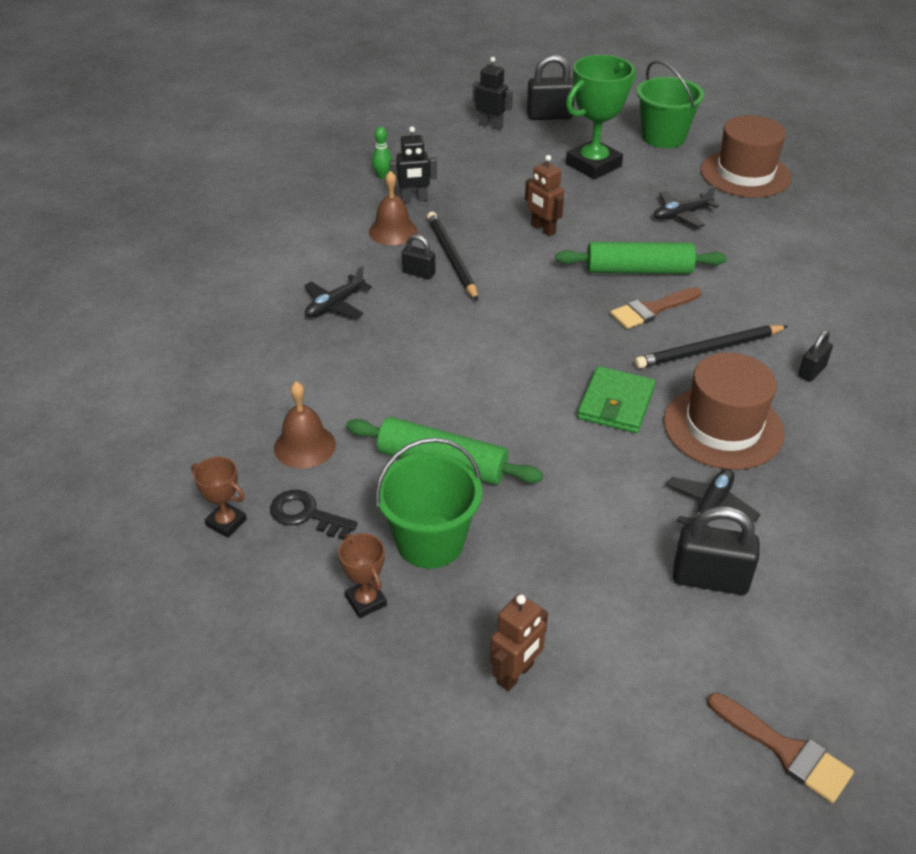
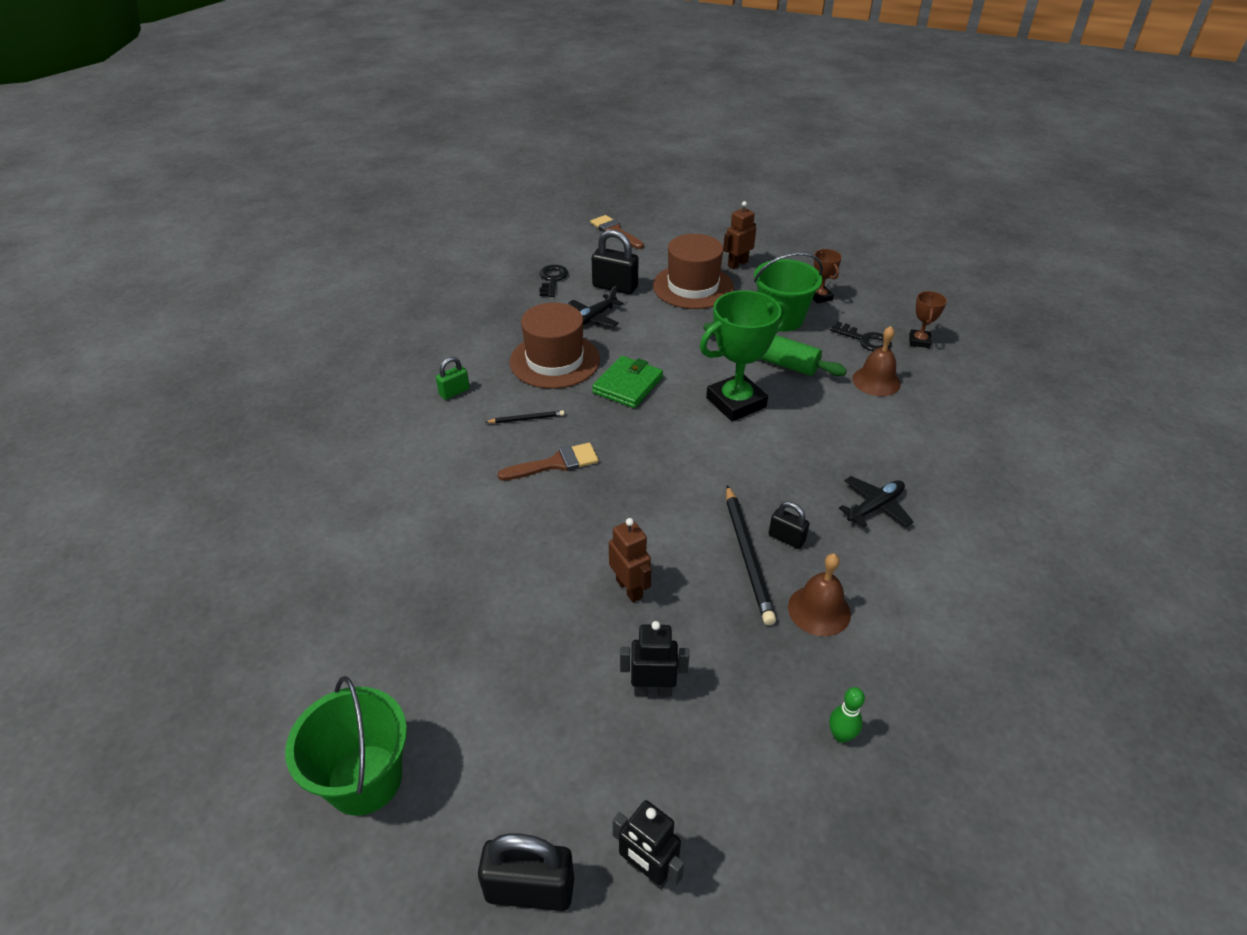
camera: 170 degrees left, 0 degrees up
(226, 522) = (919, 341): brown trophy -> brown trophy turned 60 degrees clockwise
(414, 199) = (792, 671): black robot -> black robot (653, 690)
(593, 165) = (513, 716): green trophy -> green trophy (736, 402)
(638, 270) = (544, 512): green rolling pin -> none
(681, 215) = (447, 590): black plane -> none
(709, 350) = (526, 419): black pencil -> black pencil, size x0.52
(745, 174) = (309, 661): brown hat -> brown hat (693, 287)
(811, 371) = (454, 392): black padlock -> green padlock
(821, 583) = (552, 279): none -> black key

